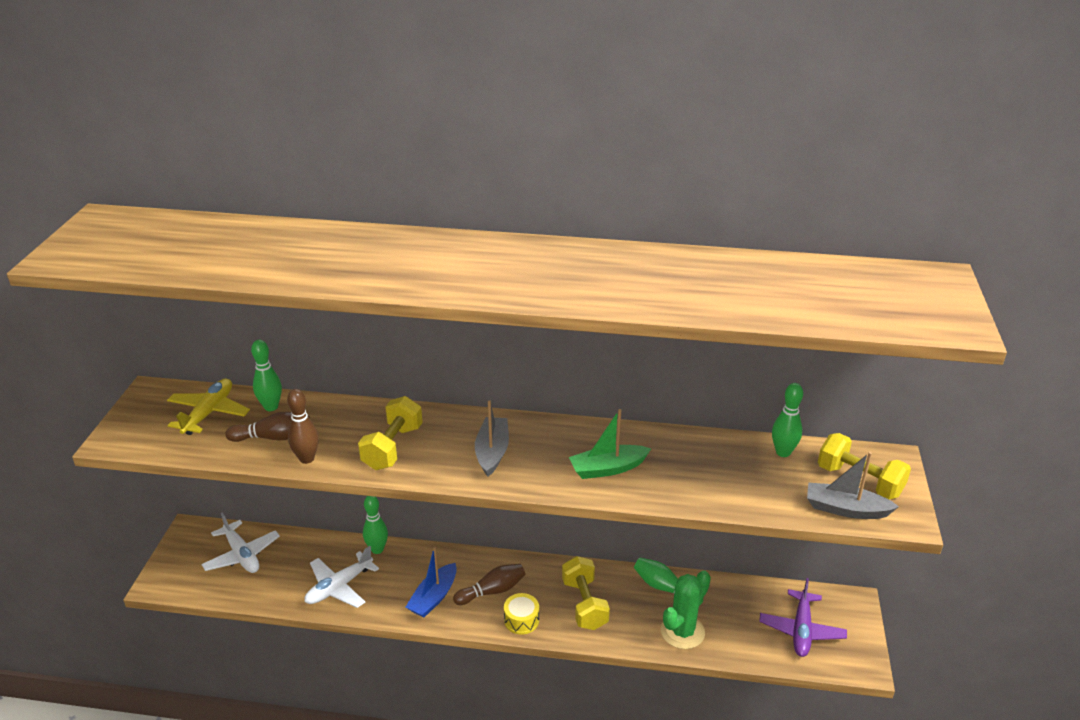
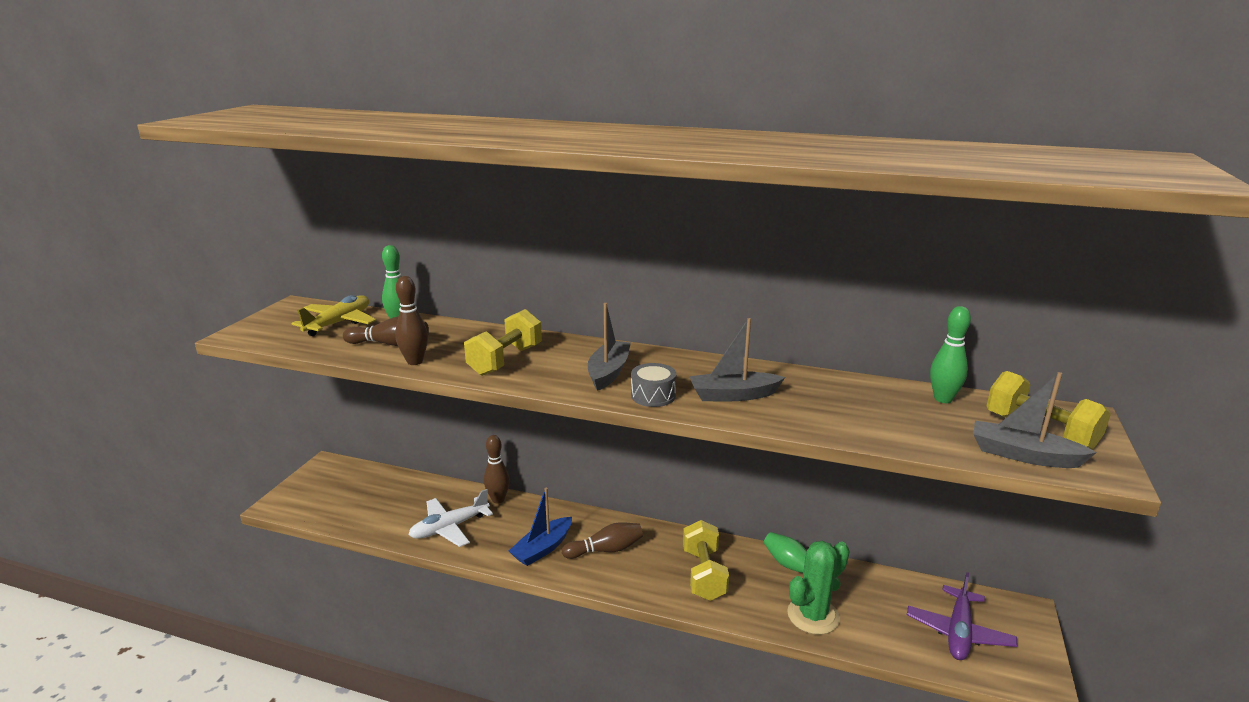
camera: 10 degrees right, 10 degrees down
(242, 555) = (366, 490): white plane -> none
(377, 549) = (498, 499): green bowling pin -> brown bowling pin
(521, 620) = (631, 581): yellow drum -> none
(538, 477) = (653, 396): none -> grey drum
(608, 469) = (733, 395): green boat -> grey boat

